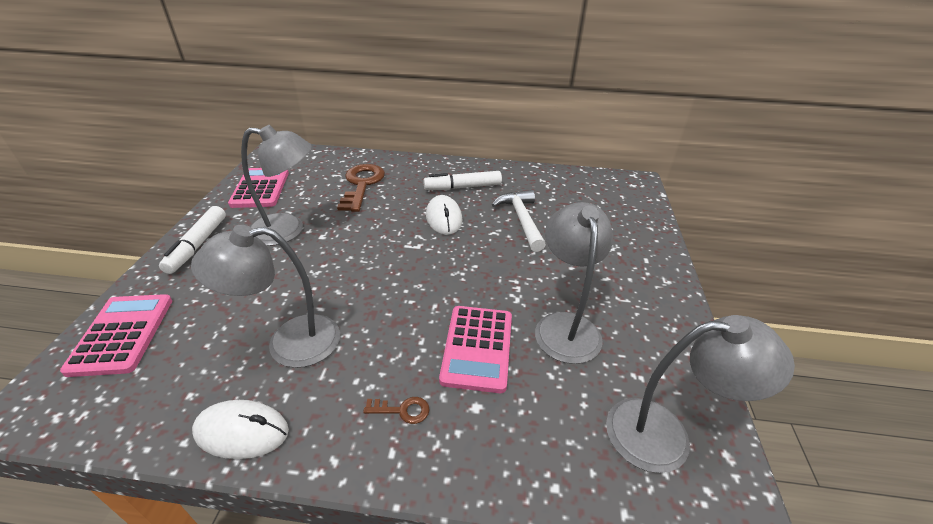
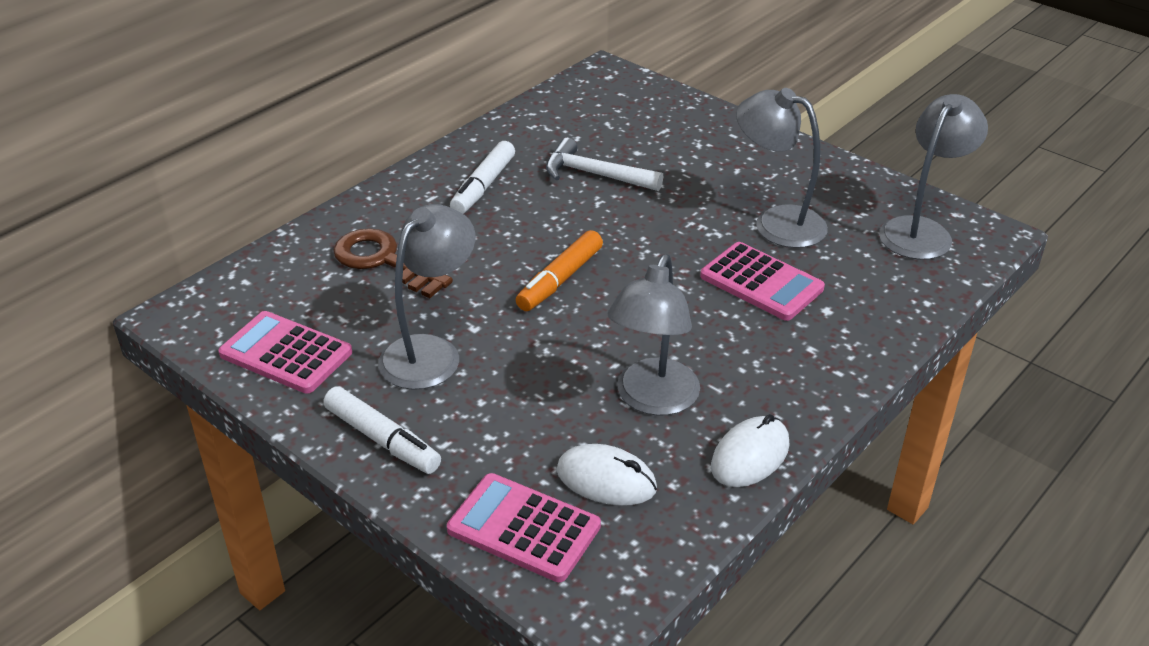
camera: 55 degrees left, 0 degrees up
(395, 249) = (560, 280): none -> orange marker
(402, 410) = (799, 352): brown key -> none
(444, 218) = (534, 224): white mouse -> white mouse (606, 480)

